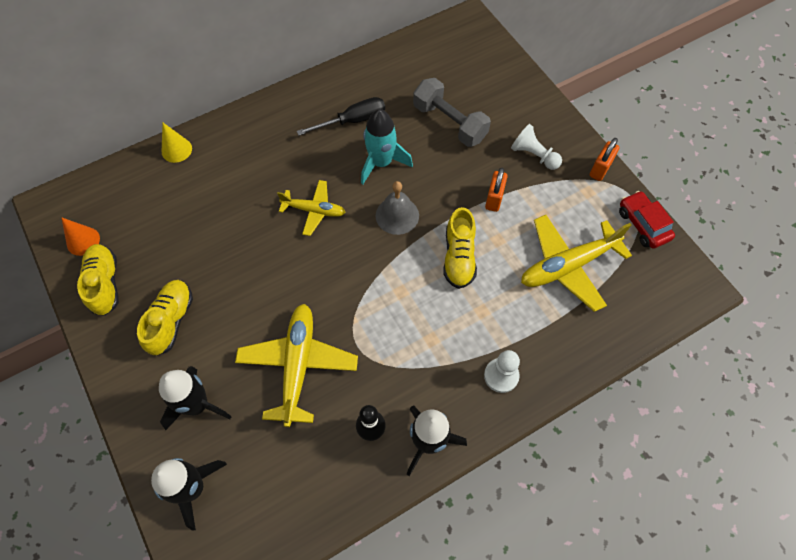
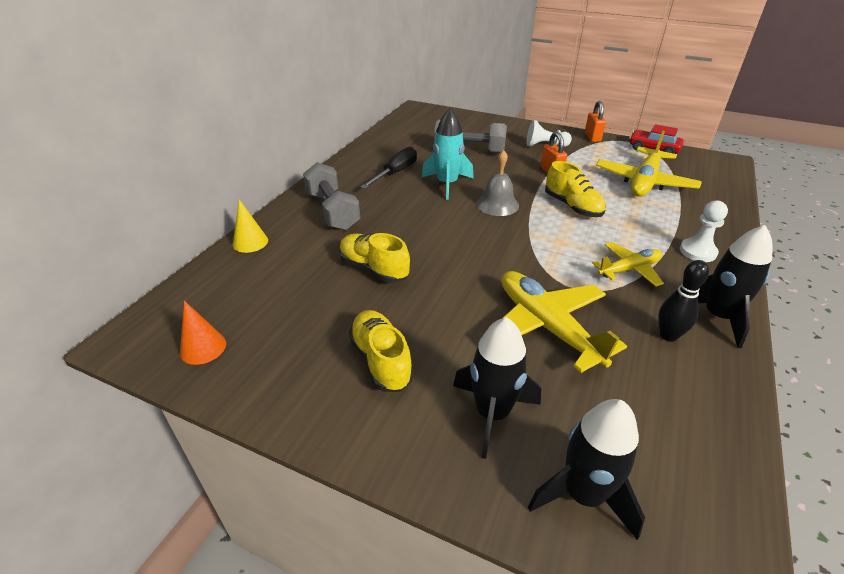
camera: 35 degrees left, 25 degrees down
(105, 284) = (267, 369): yellow shoe -> yellow shoe (374, 269)
(260, 145) = (332, 211): none -> grey dumbbell
(314, 210) = (428, 227): yellow plane -> yellow plane (629, 269)

